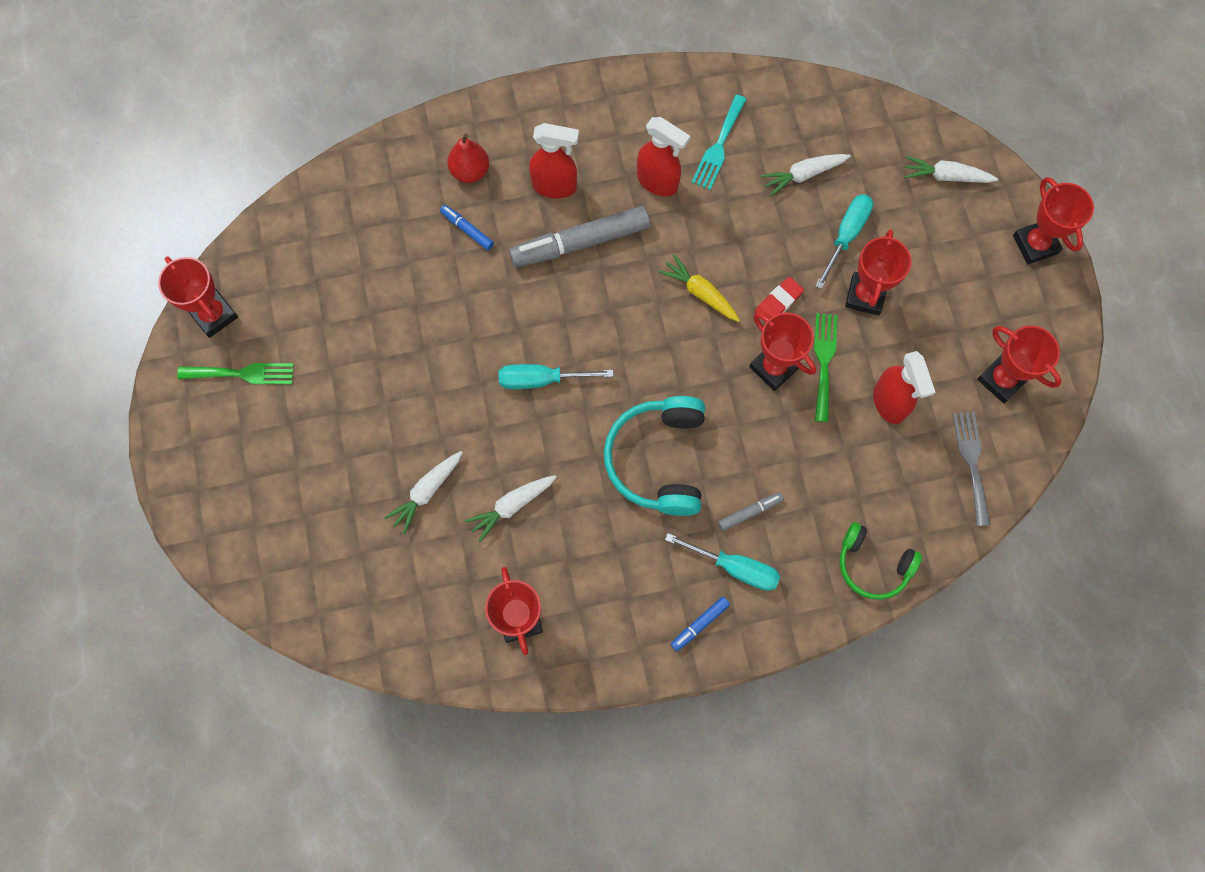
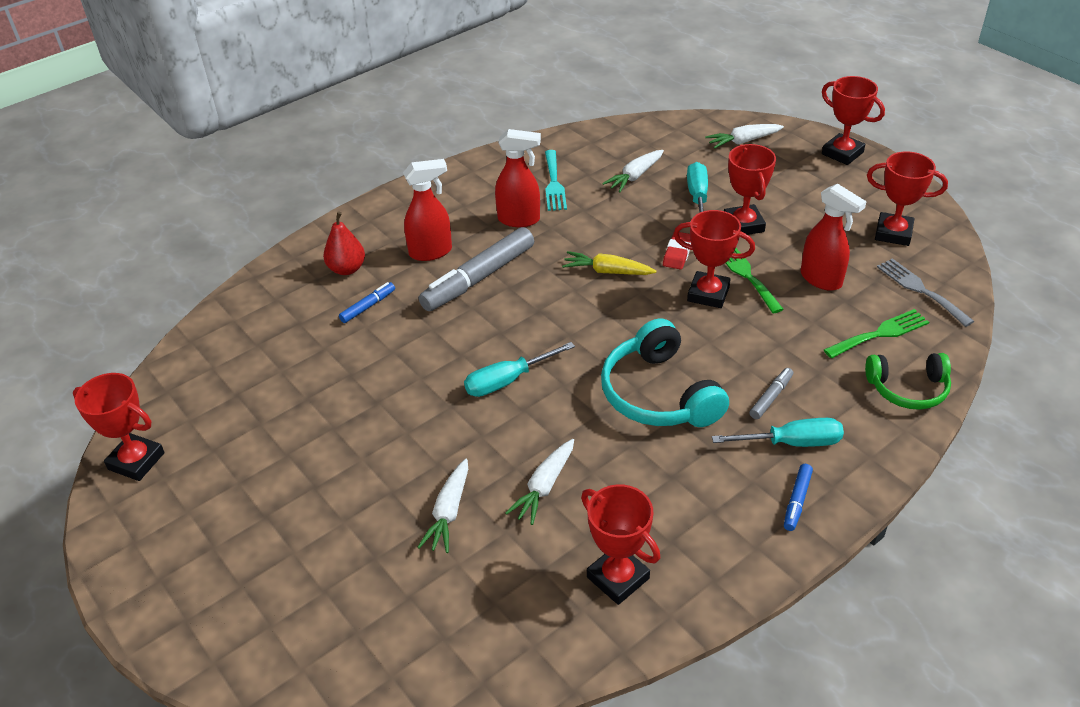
camera: 25 degrees left, 30 degrees down
(242, 373) = (190, 496): green fork -> green fork (880, 333)
(467, 230) = (368, 306): blue marker -> blue marker turned 120 degrees clockwise

